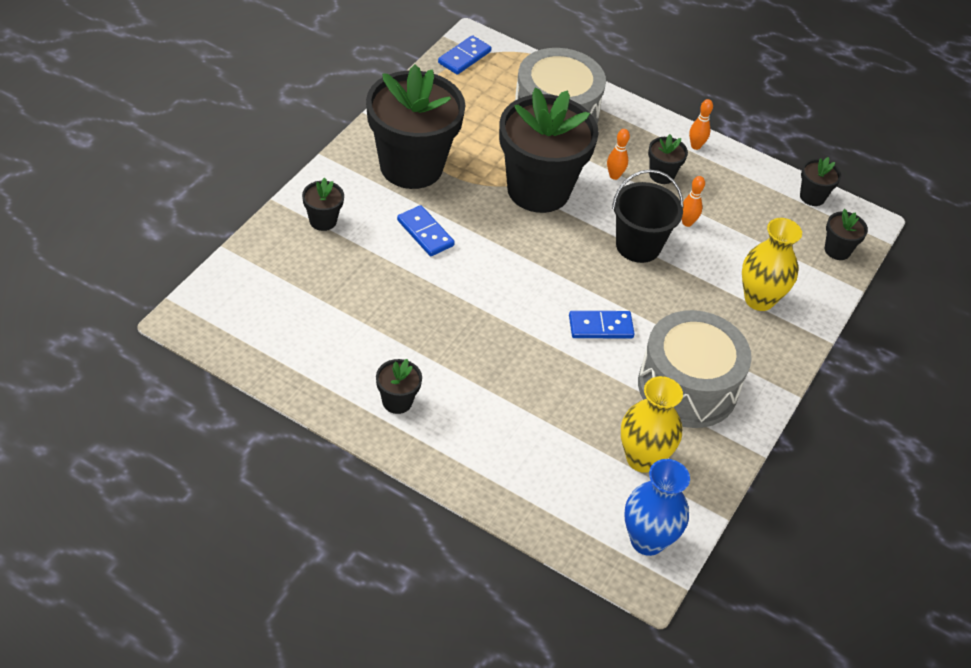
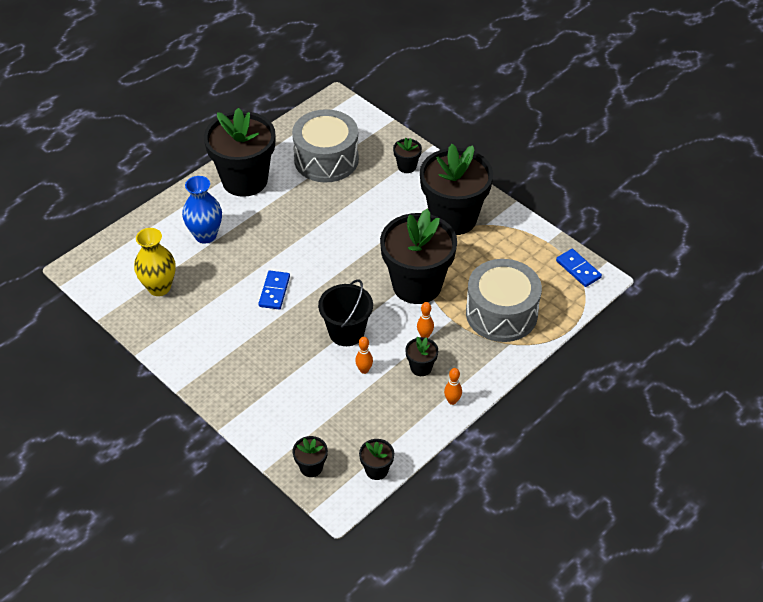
camera: 110 degrees right, 0 degrees up
(397, 401) = (244, 180): black flower pot -> black flower pot, size x2.41
(425, 233) = (385, 215): blue domino -> none
(647, 540) = (100, 275): blue vase -> blue vase (205, 235)
(687, 387) = (207, 327): grey drum -> grey drum (326, 159)
(759, 299) = (273, 394): yellow vase -> none

